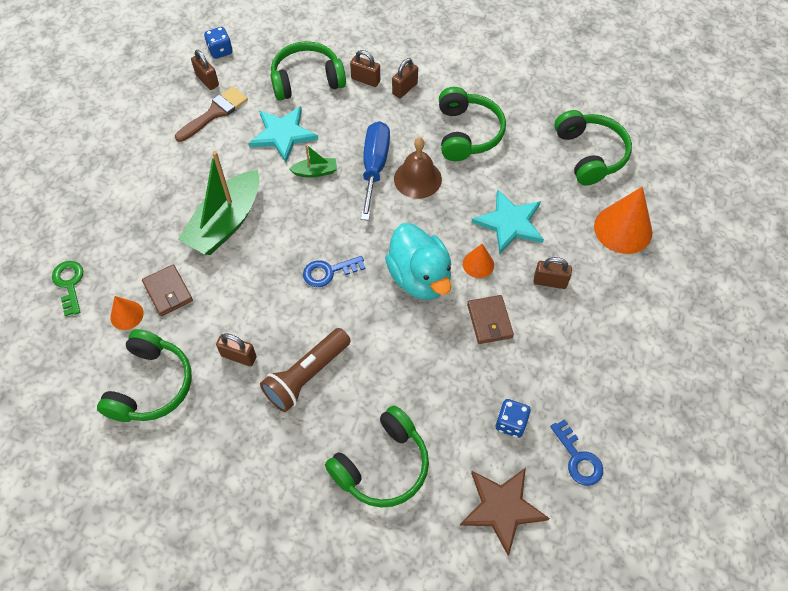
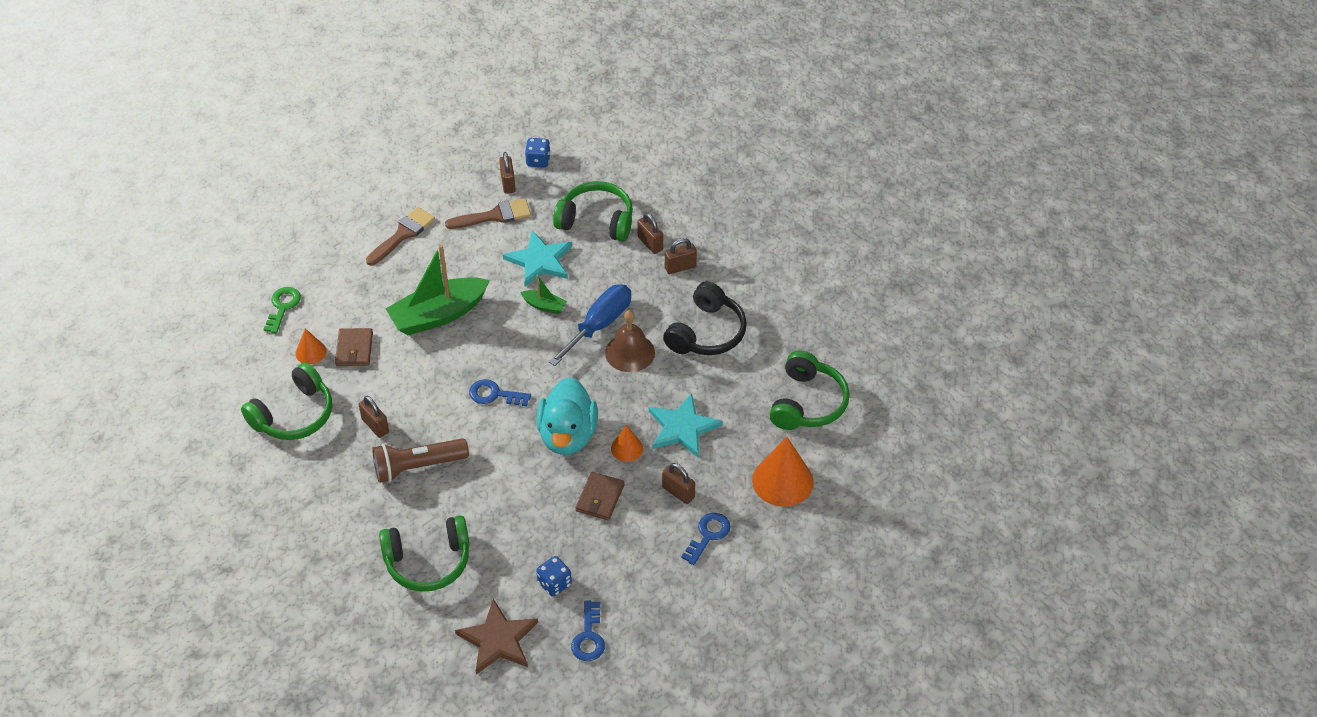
camera: 30 degrees right, 10 degrees down
(142, 165) = (403, 234): none -> brown brush
(467, 133) = (706, 333): green headphones -> black headphones
(603, 307) = (708, 535): none -> blue key

